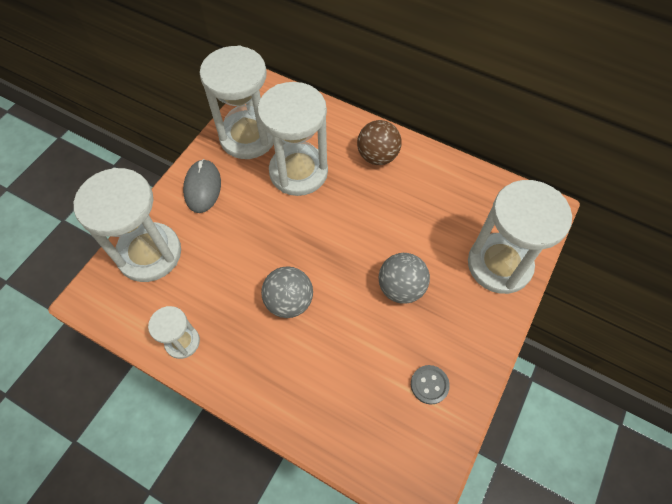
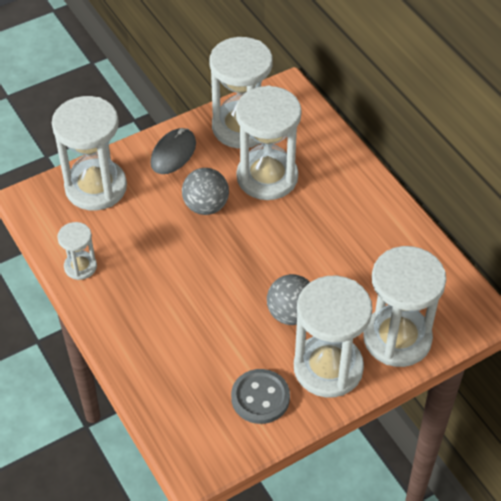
camera: 30 degrees right, 10 degrees down
(289, 301) = (186, 278): grey ball -> grey ball (206, 206)
(377, 156) = (351, 196): brown ball -> none
(429, 385) = (260, 398): grey button -> grey button, size x1.56
(465, 323) = (328, 368): none -> white hourglass

